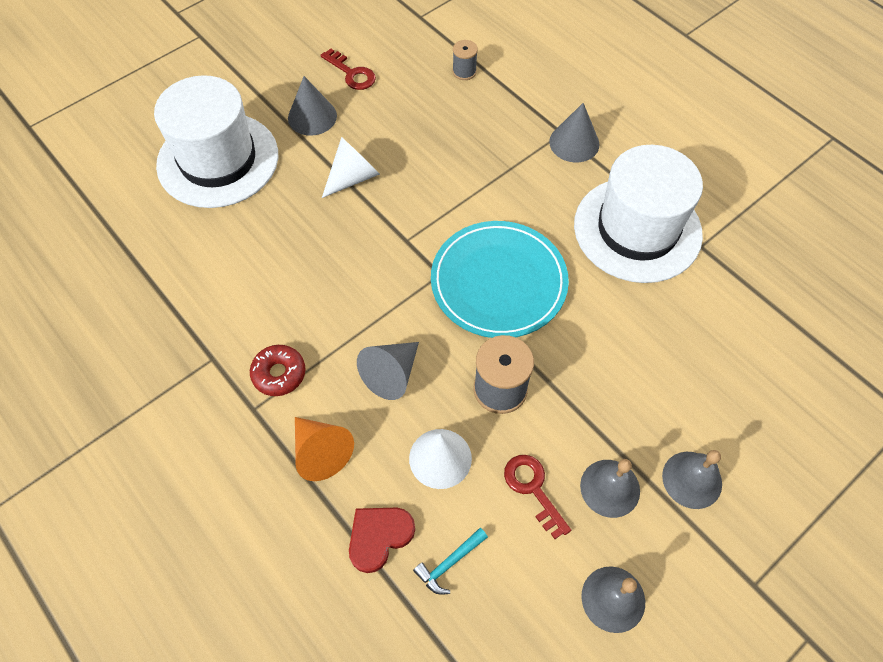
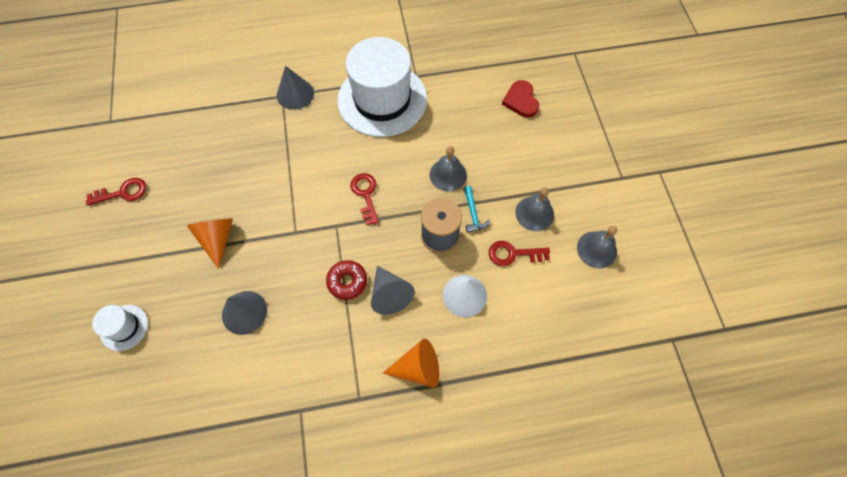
camera: 60 degrees left, 5 degrees up
(218, 160) = (124, 327): white hat -> white hat, size x0.43
(279, 374) = (343, 368): red donut -> red donut (347, 282)
(312, 116) = (140, 239): grey cone -> grey cone (244, 312)
(353, 177) = (217, 239): white cone -> orange cone
(379, 536) = (495, 359): red heart -> red heart (521, 100)
(449, 563) = (533, 326): turquoise hammer -> turquoise hammer (473, 214)
(464, 72) = (184, 122): grey spool -> none
(498, 282) = (366, 195): turquoise plate -> red key
(692, 479) = (552, 170): grey bell -> grey bell (448, 174)

